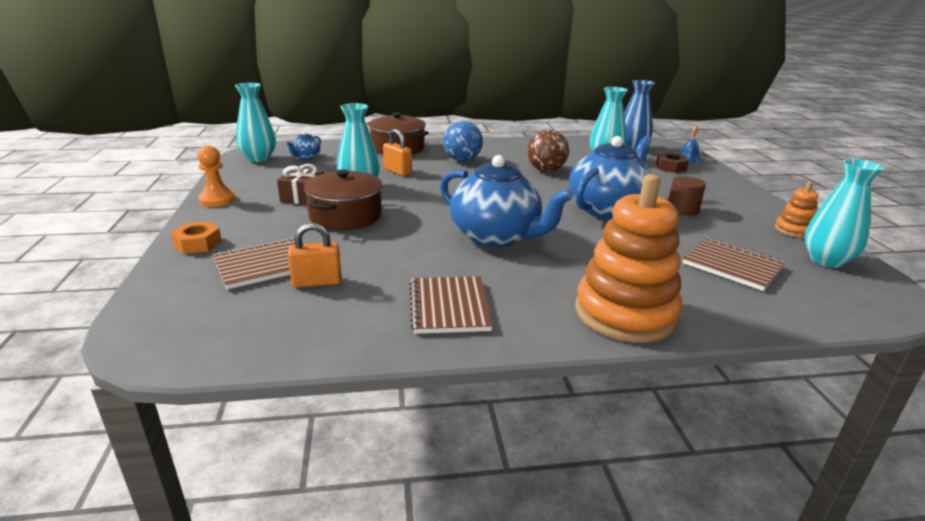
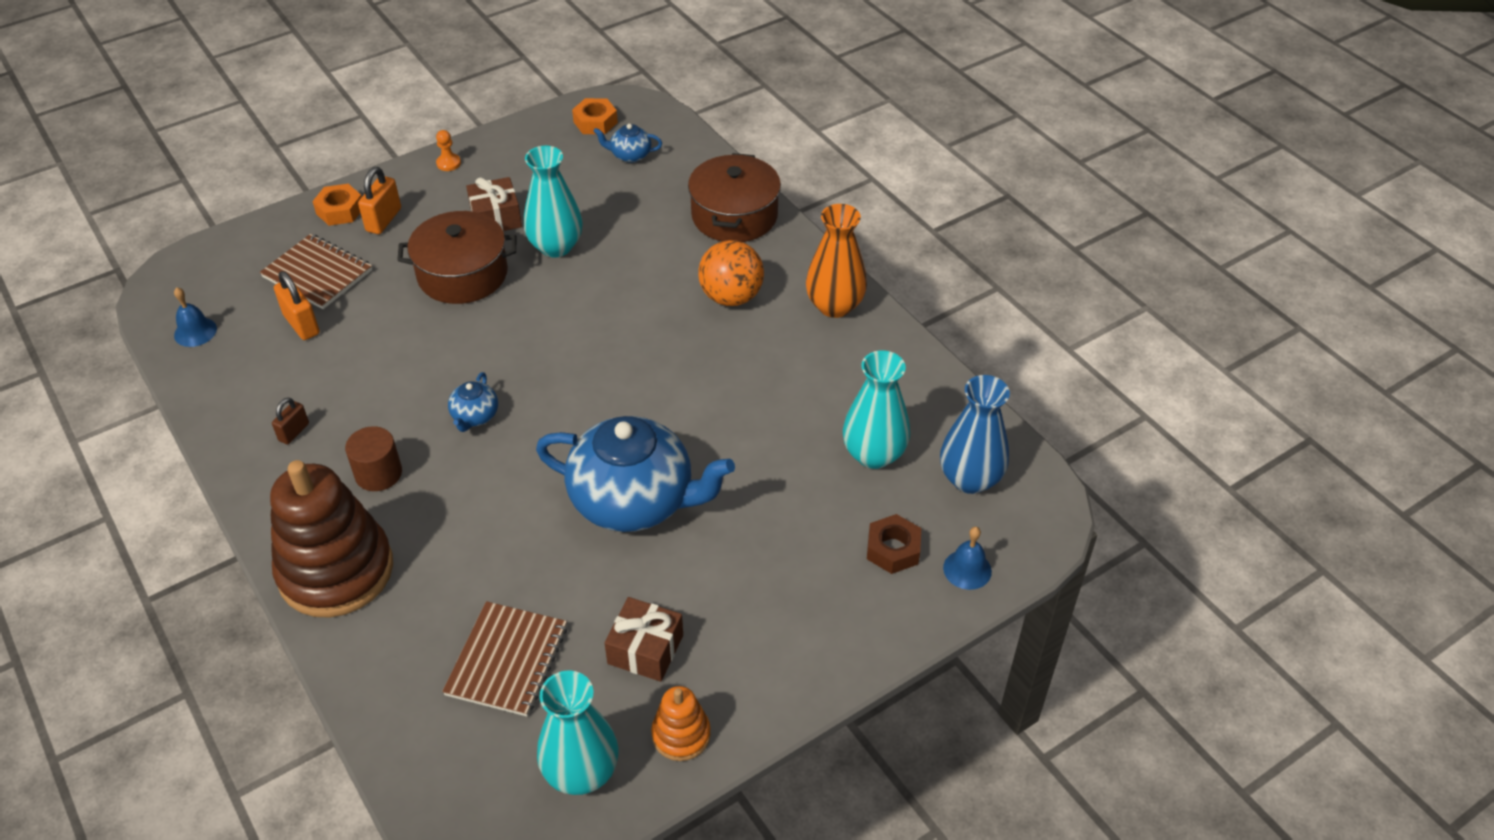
camera: 65 degrees right, 20 degrees up
(217, 200) = (448, 163): orange pawn -> orange pawn, size x0.58
(252, 338) = (195, 332): none -> blue bell
(259, 158) = (595, 122): turquoise vase -> orange nut
(397, 171) = (636, 254): orange padlock -> orange padlock (384, 220)
(449, 307) = (294, 432): brown notebook -> brown padlock
(462, 160) = (731, 297): blue ball -> orange ball
(494, 145) = (834, 306): none -> orange vase
(496, 237) = (475, 416): blue teapot -> blue teapot, size x0.42
(546, 170) = (754, 398): brown ball -> none
(625, 313) = (336, 571): orange stacking toy -> brown stacking toy
(682, 209) = (686, 588): brown cylinder -> brown cylinder (378, 473)
(728, 227) = (645, 649): none -> brown gift

